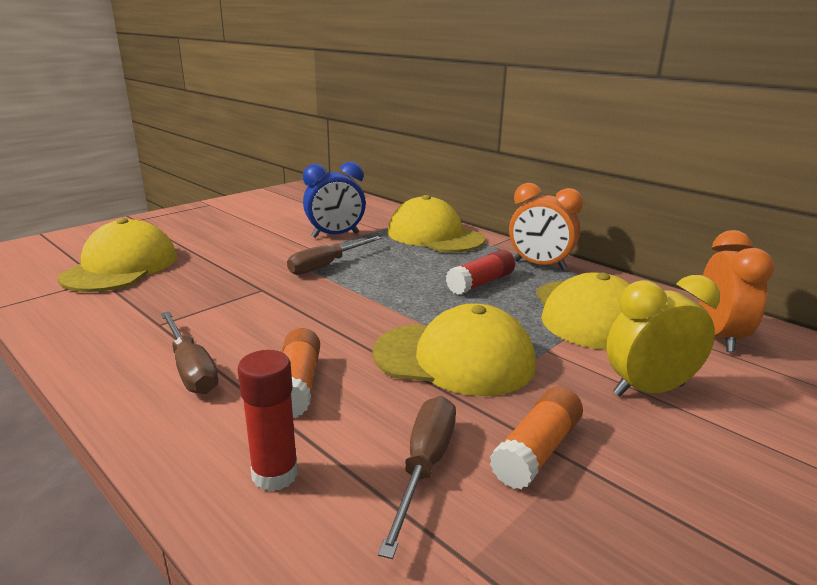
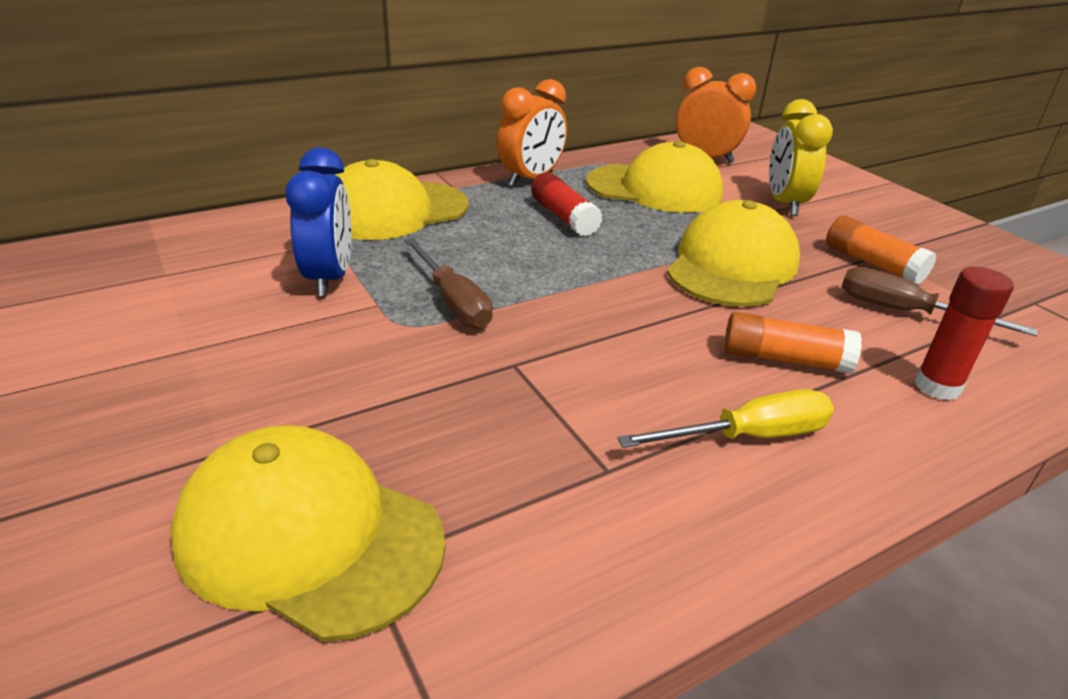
camera: 75 degrees left, 10 degrees up
(190, 369) = (748, 436): brown screwdriver -> yellow screwdriver

